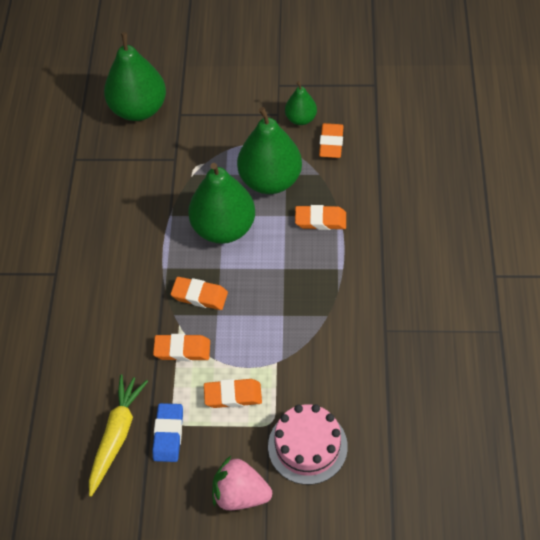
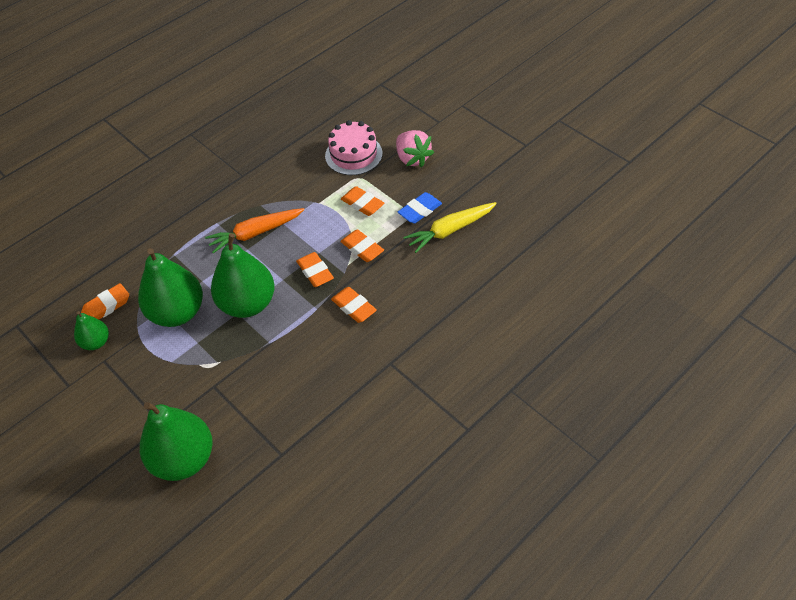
camera: 135 degrees left, 5 degrees down
(295, 287) = (255, 233): none -> orange carrot
(320, 220) = (187, 260): orange eraser -> orange eraser (354, 307)

